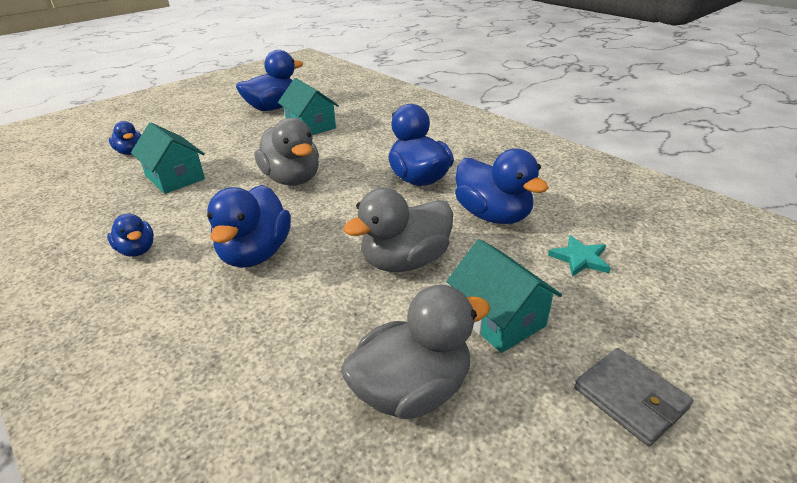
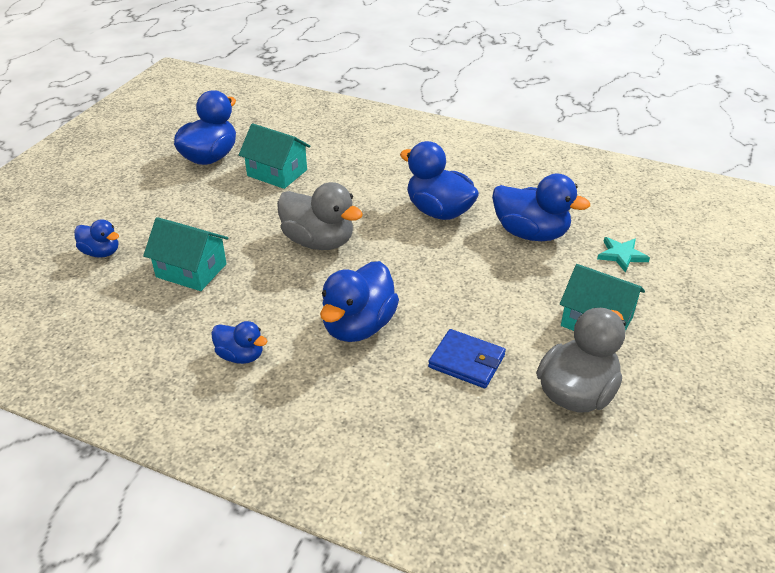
camera: 25 degrees left, 5 degrees up
(255, 254) = (358, 326): blue duck -> blue duck turned 45 degrees clockwise
(322, 316) = (466, 361): none -> blue wallet
(405, 261) = (492, 296): grey duck -> none
(630, 398) = (713, 351): grey wallet -> none

